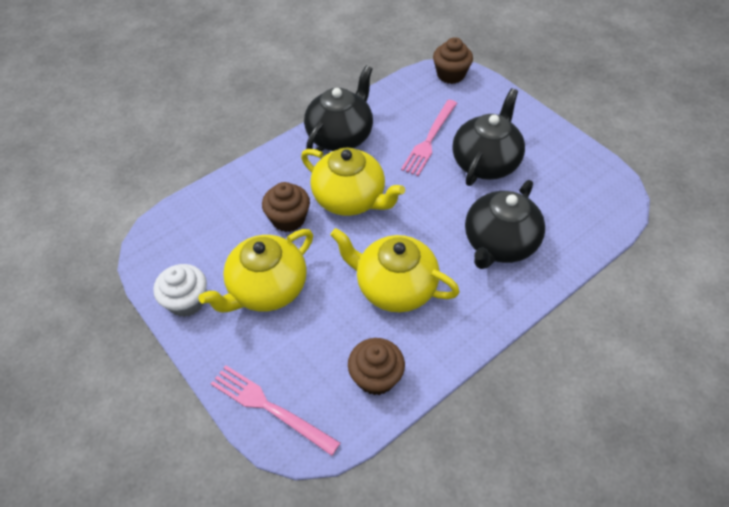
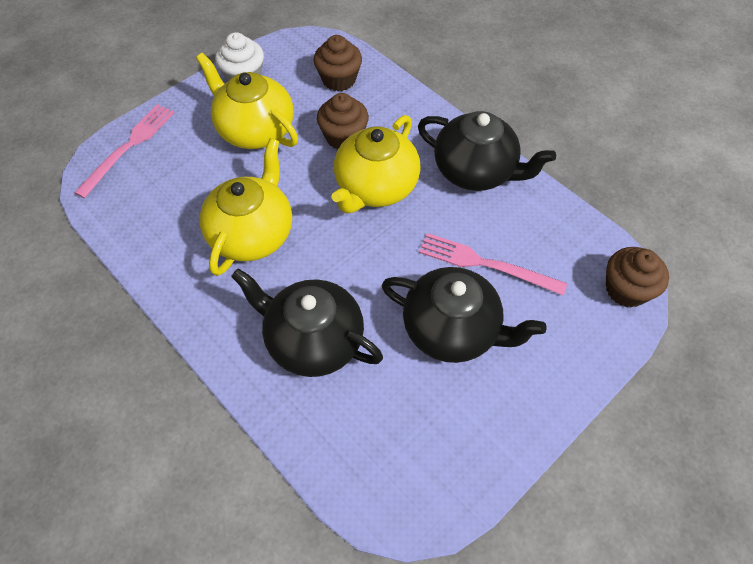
camera: 85 degrees right, 5 degrees up
(376, 377) = (148, 222): brown cupcake -> brown cupcake (339, 79)

